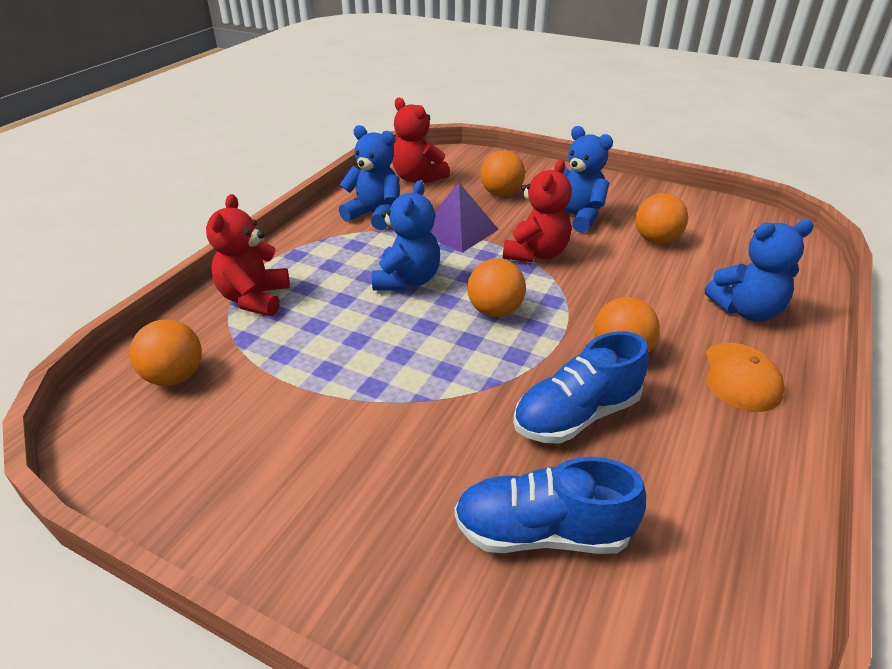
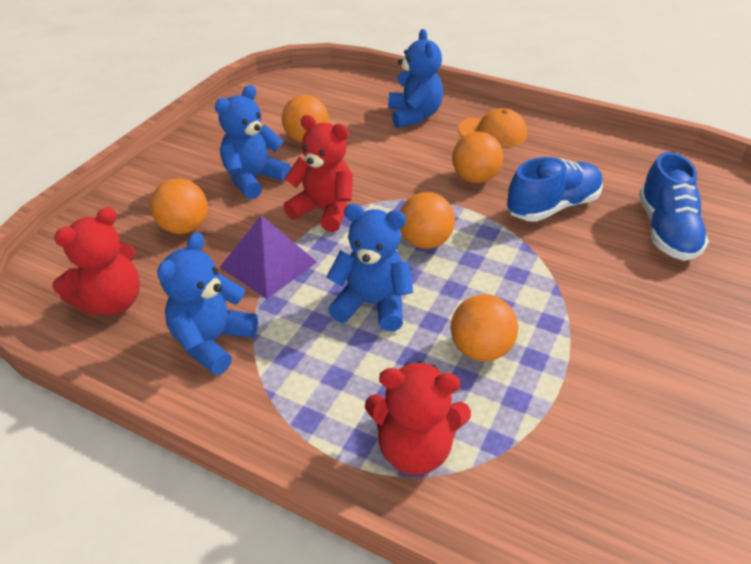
camera: 90 degrees left, 5 degrees up
(175, 377) = (578, 500): orange ball -> orange ball (480, 349)
(576, 415) = (552, 206): blue shoe -> blue shoe turned 90 degrees counterclockwise

